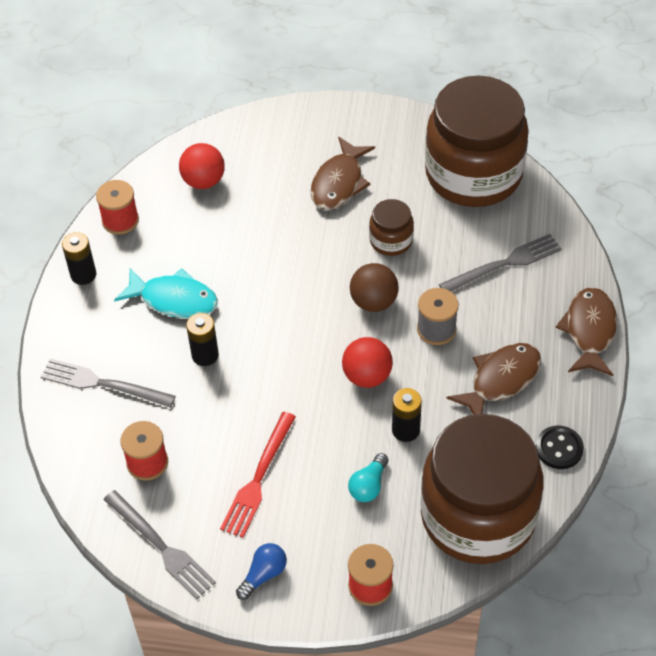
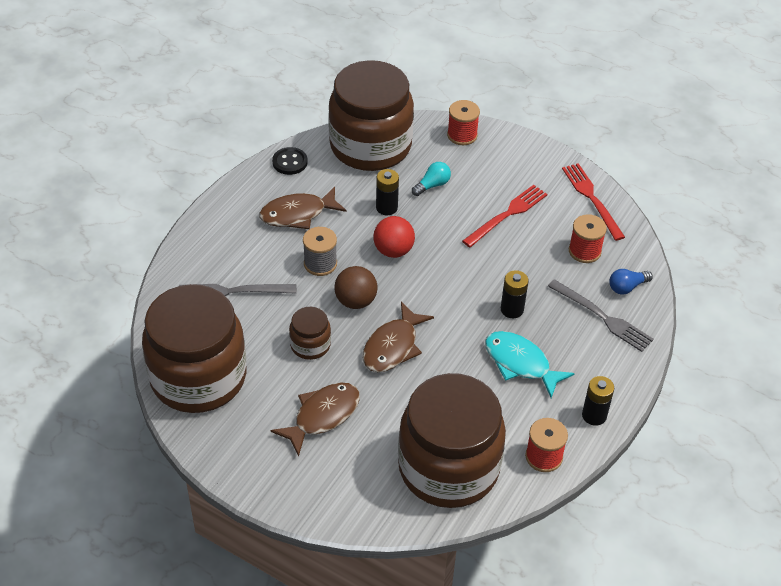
camera: 160 degrees left, 5 degrees down
(160, 546) = (592, 199): grey fork -> red fork
(203, 181) = (448, 468): red ball -> brown jar
(263, 575) = (528, 162): blue light bulb -> blue light bulb (627, 287)
(589, 331) = (208, 222): brown fish -> brown fish (393, 346)

